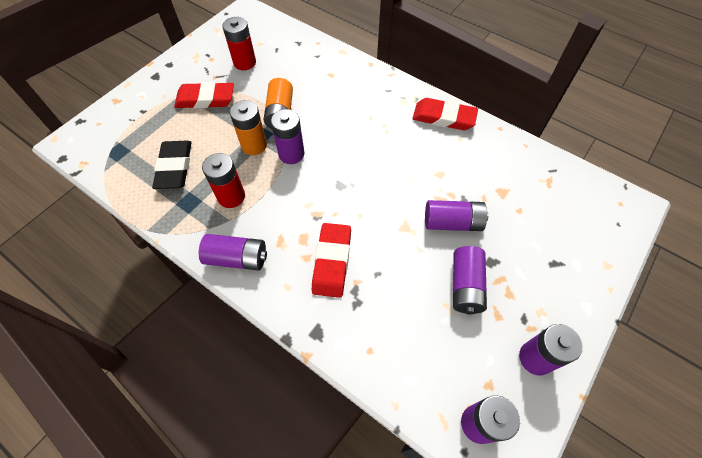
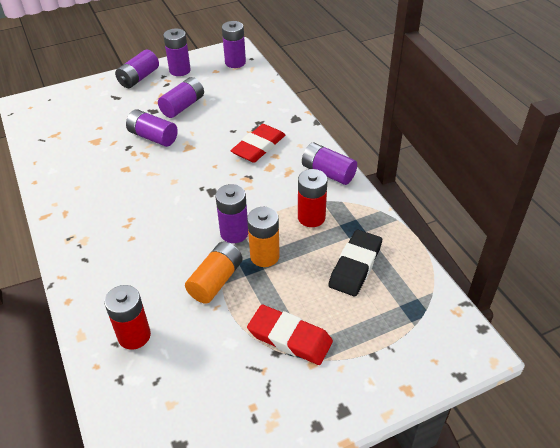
camera: 150 degrees left, 15 degrees down
(244, 62) = (212, 375): red battery -> red battery (134, 336)
(444, 117) = (67, 209): red eraser -> none
(568, 312) = (139, 78): none -> purple battery

